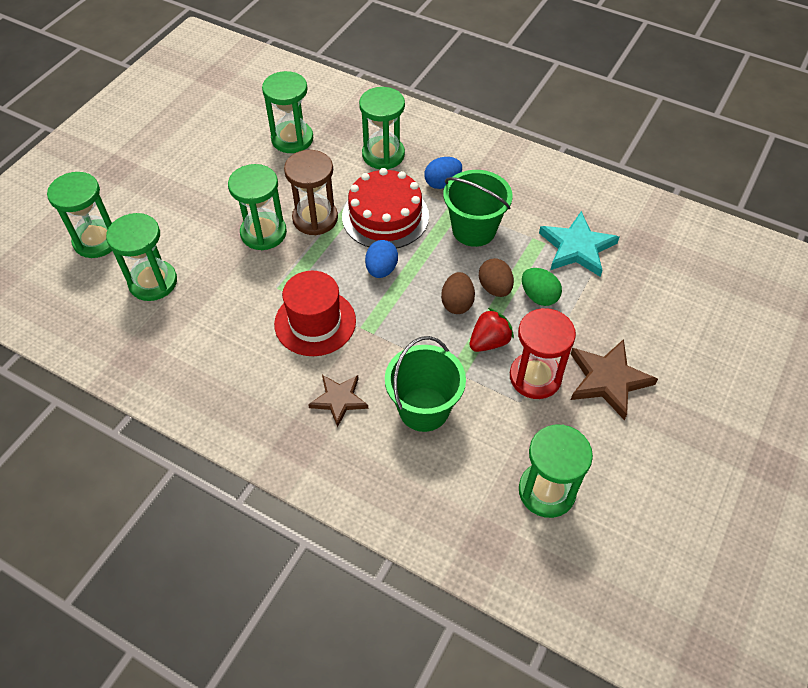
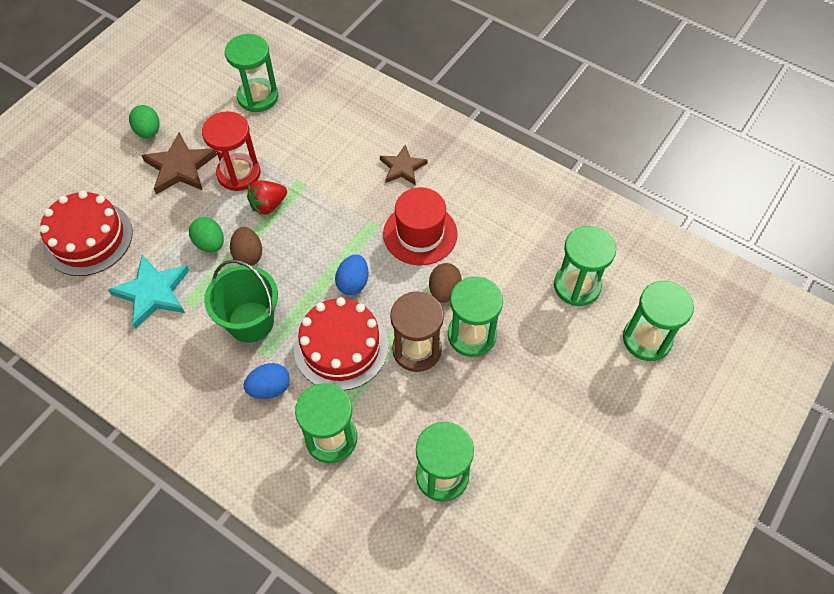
camera: 175 degrees left, 5 degrees up
(423, 409) = (335, 156): green bucket -> none
(457, 303) = (287, 242): brown egg -> brown egg (444, 290)
(669, 293) = (88, 238): none -> red cake
(669, 425) = (148, 131): none -> green egg

